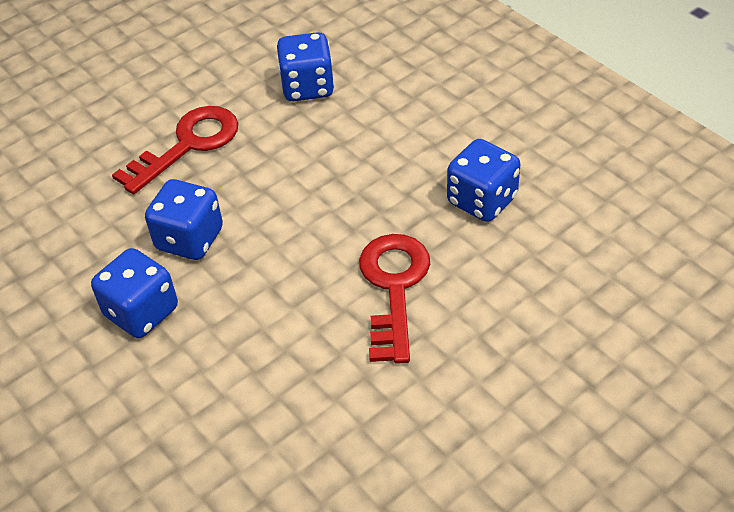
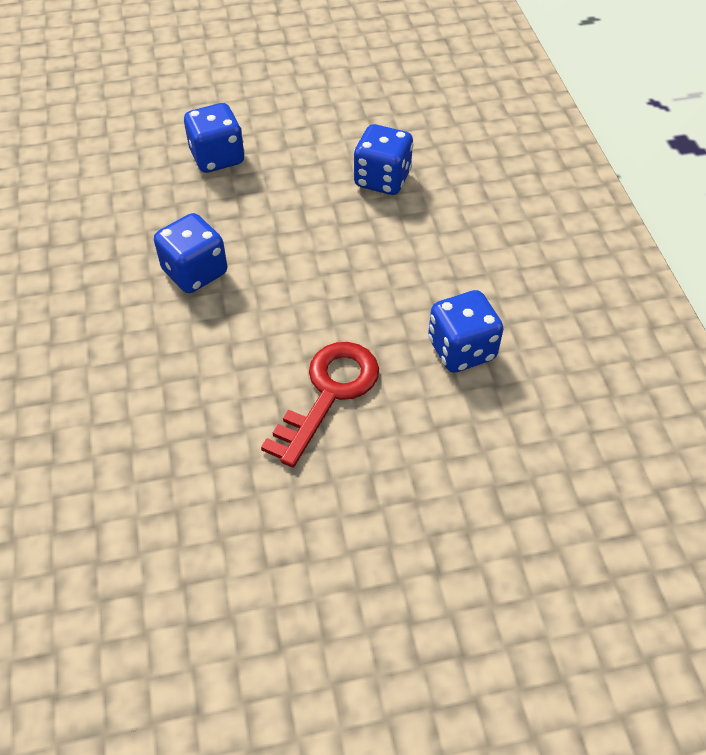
camera: 25 degrees right, 5 degrees up
(141, 312) = (116, 317): blue dice -> blue dice (217, 157)
(188, 145) = (250, 190): red key -> none

